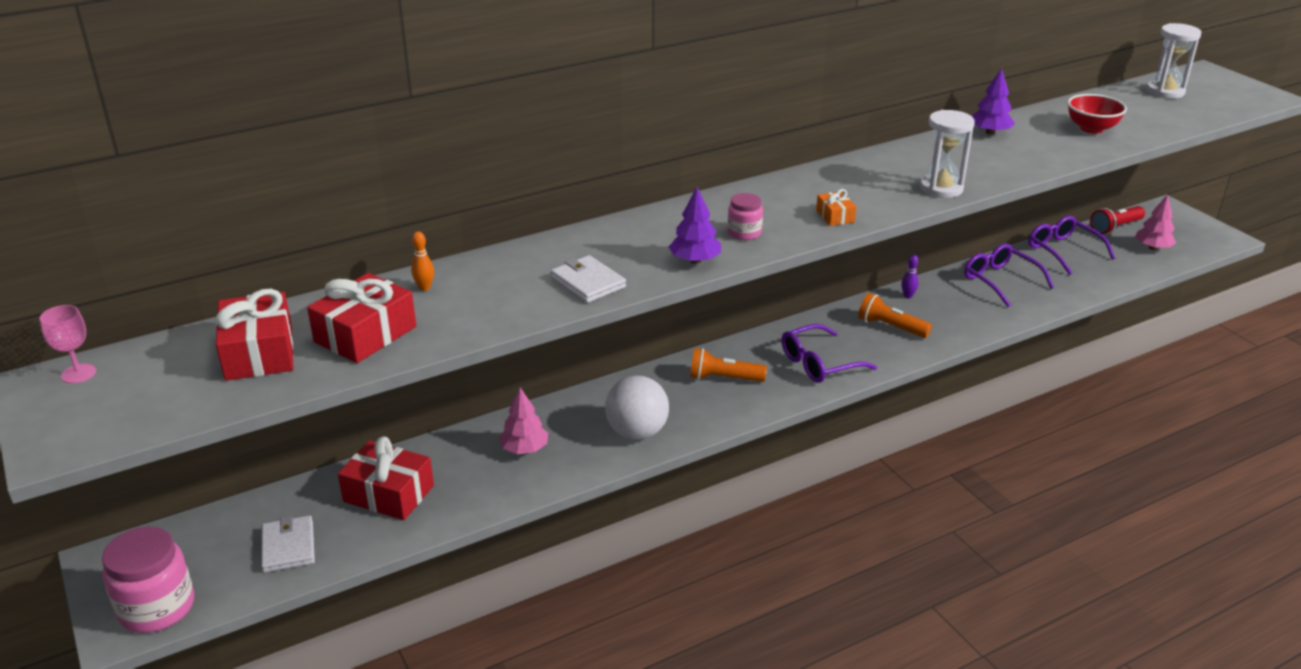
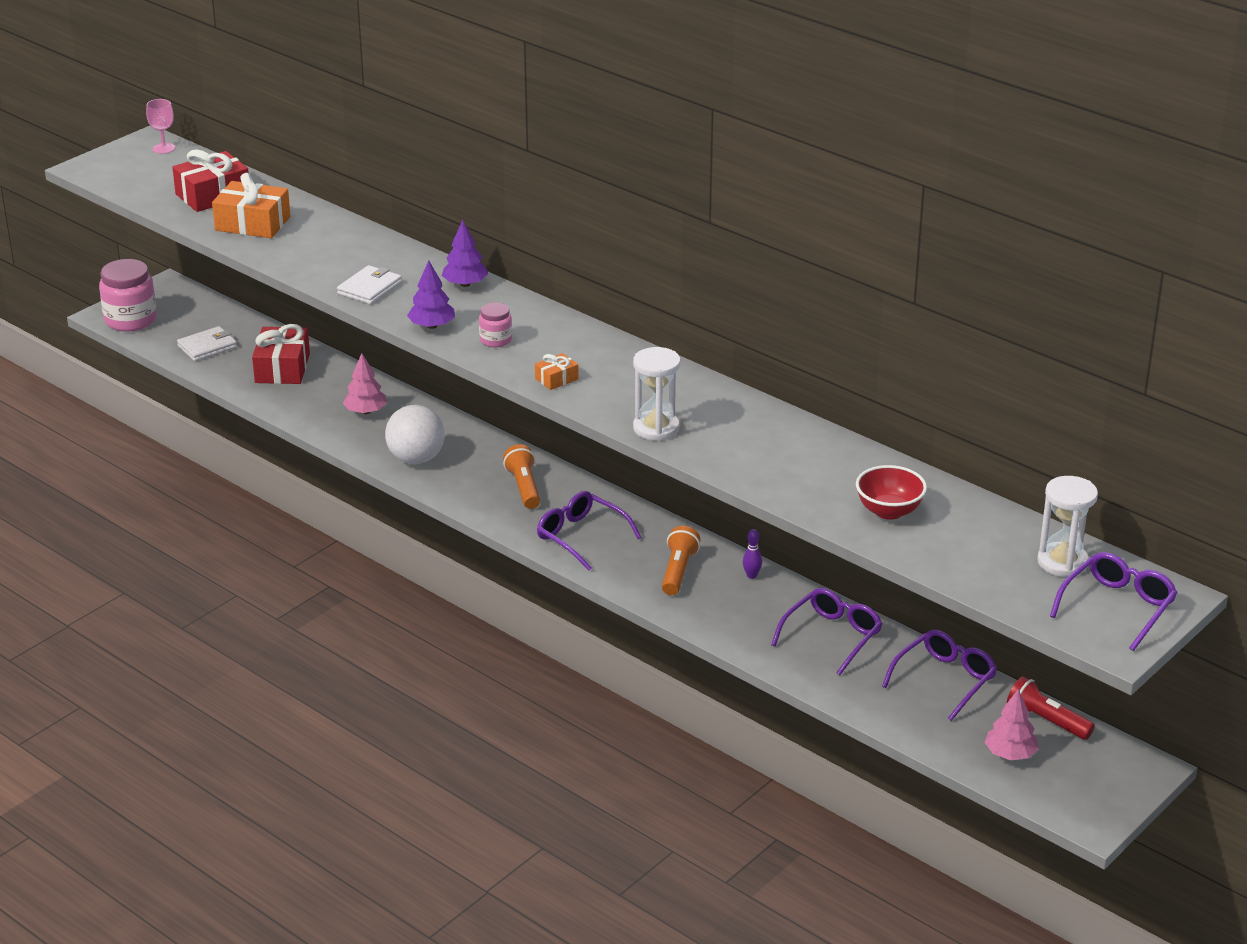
camera: 70 degrees right, 0 degrees up
(365, 334) = (253, 223): red gift -> orange gift
(424, 288) = (327, 228): orange bowling pin -> none
(990, 132) = (825, 446): purple tree -> purple tree (465, 284)
(1221, 87) = (1118, 607): none -> purple glasses

